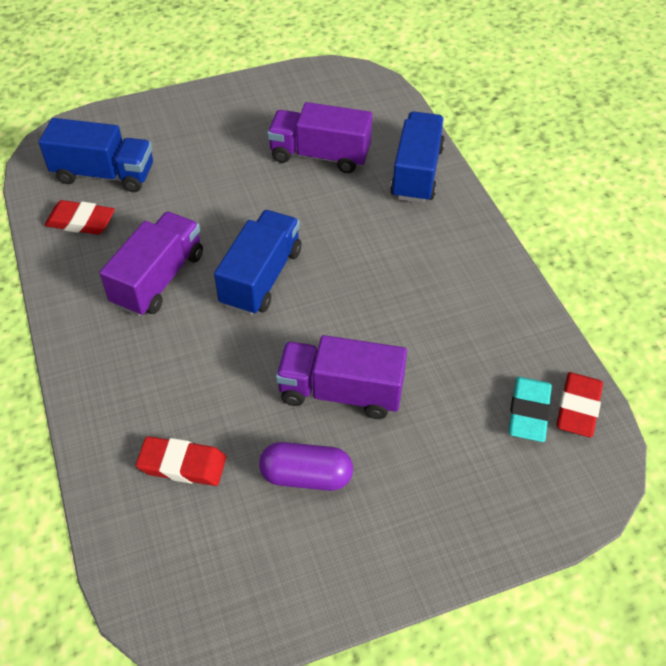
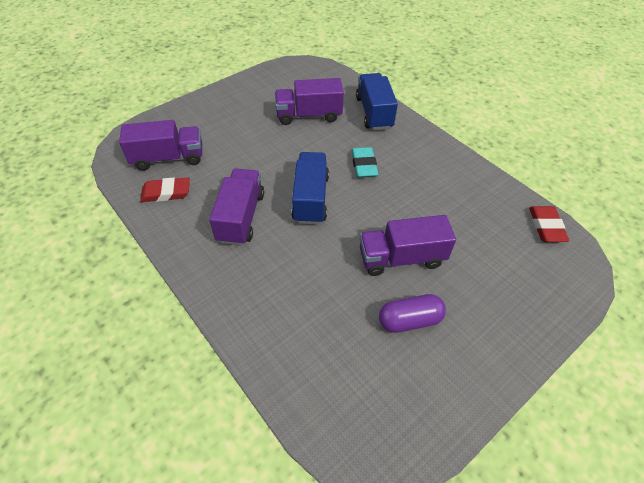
camera: 20 degrees left, 0 degrees up
(104, 174) = (168, 158): blue truck -> purple truck
(182, 464) = (321, 339): red eraser -> none
(528, 412) = (520, 237): turquoise eraser -> turquoise eraser (364, 165)

